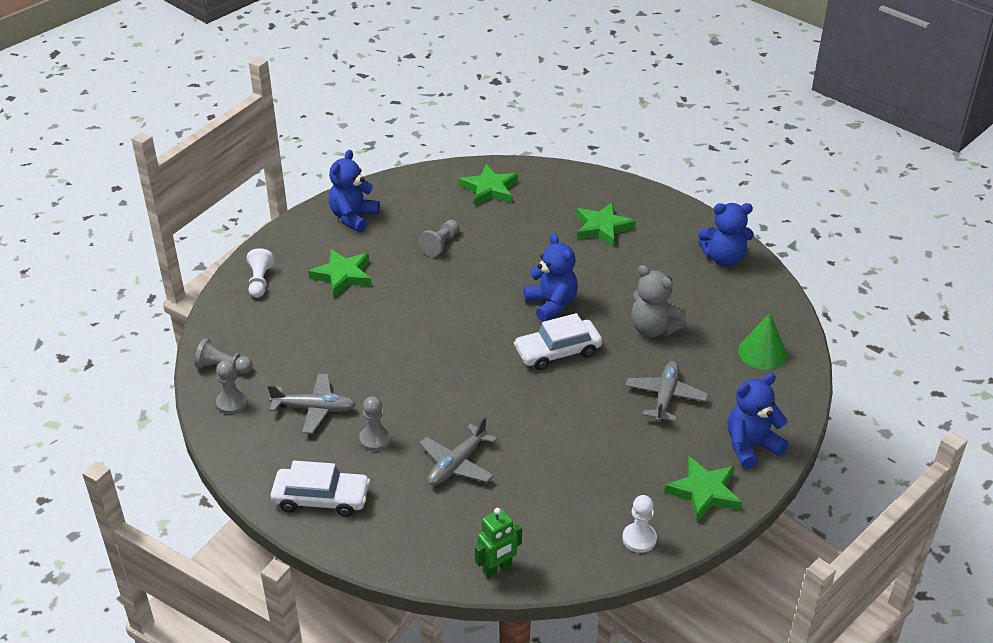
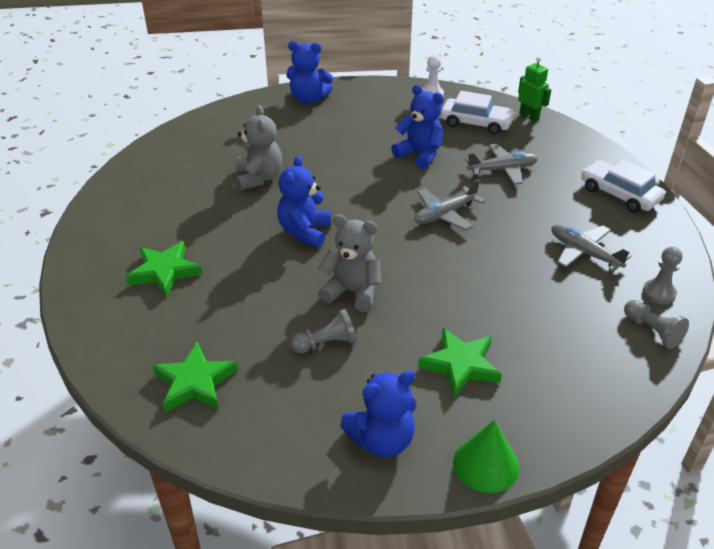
camera: 140 degrees left, 0 degrees up
(260, 281) = (558, 411): white pawn -> none
(375, 439) = (550, 210): grey pawn -> none
(462, 282) = (352, 292): none -> grey teddy bear
(497, 569) = (529, 116): green robot -> green robot turned 45 degrees clockwise
(557, 351) = (348, 198): white car -> white car (476, 123)
(665, 397) = (317, 140): grey plane -> grey plane (445, 214)
(704, 492) = (367, 94): green star -> none
(724, 259) = (126, 194): blue teddy bear -> blue teddy bear (419, 155)
(762, 352) = (217, 132): green cone -> green cone (486, 464)

